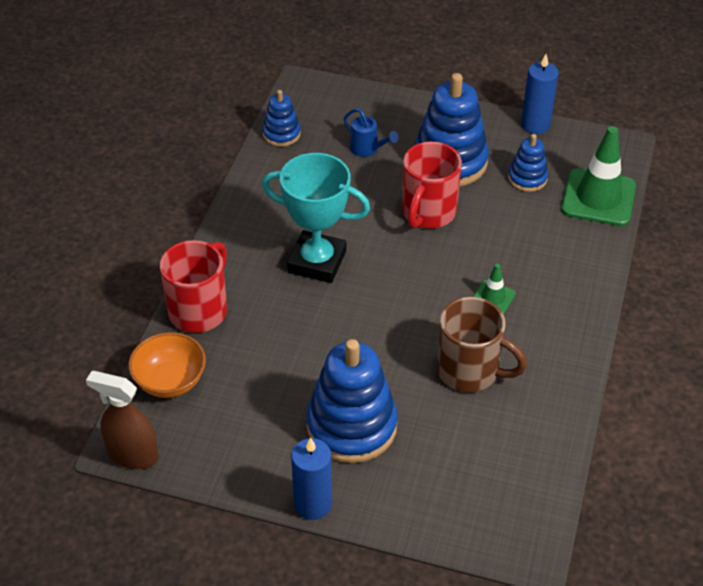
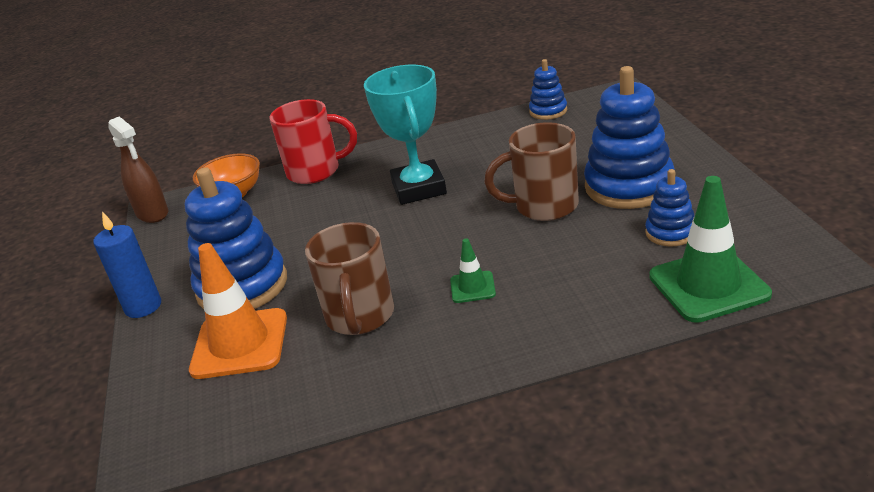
camera: 65 degrees right, 15 degrees down
(132, 454) = (152, 214): brown spray bottle -> brown spray bottle turned 150 degrees clockwise
(367, 149) = (585, 147): blue watering can -> none
(427, 213) = (544, 206): red mug -> brown mug
(437, 453) = (240, 344): none -> orange traffic cone
(535, 124) = (759, 202): blue candle -> none

